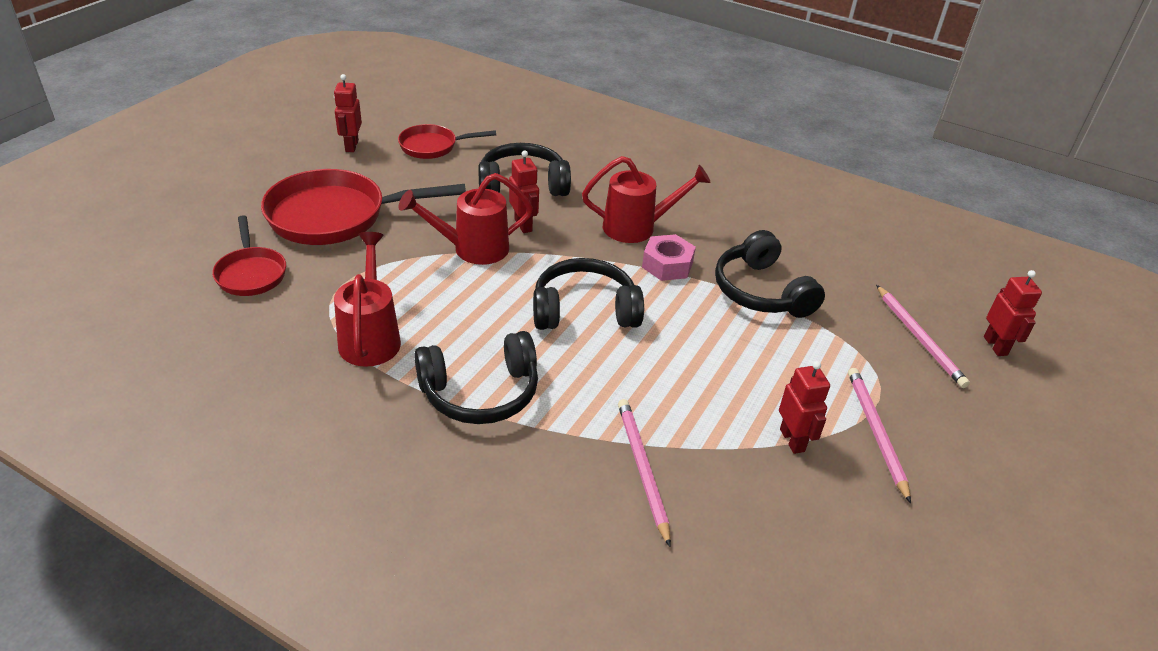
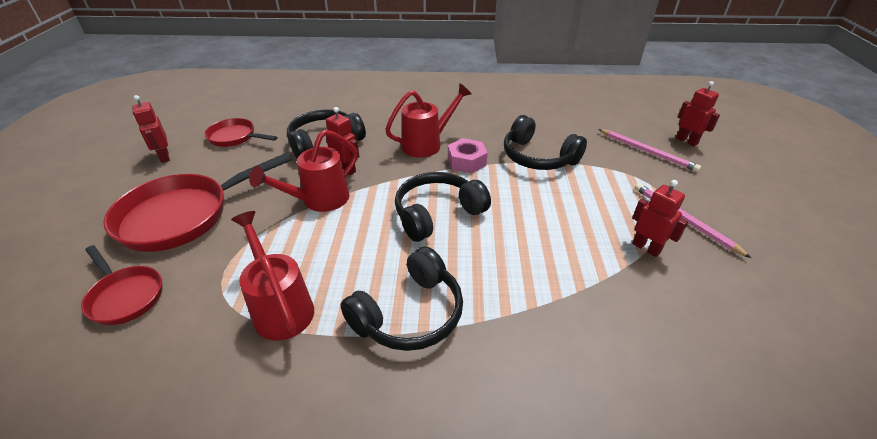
camera: 25 degrees left, 0 degrees up
(432, 146) = (235, 137): red pan -> red pan turned 60 degrees clockwise
(642, 470) = (577, 319): pink pencil -> none

